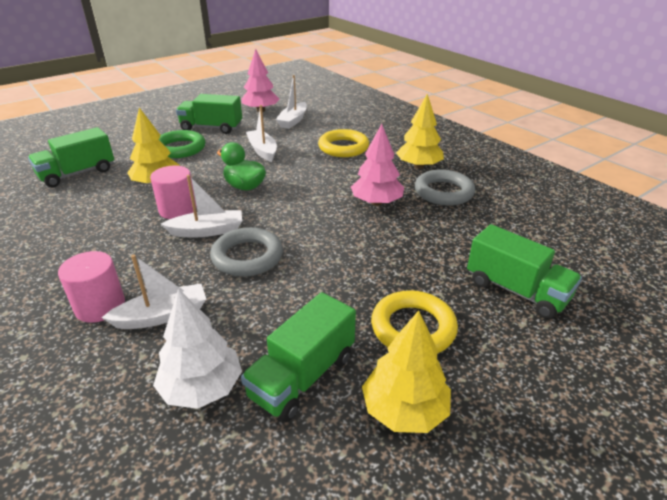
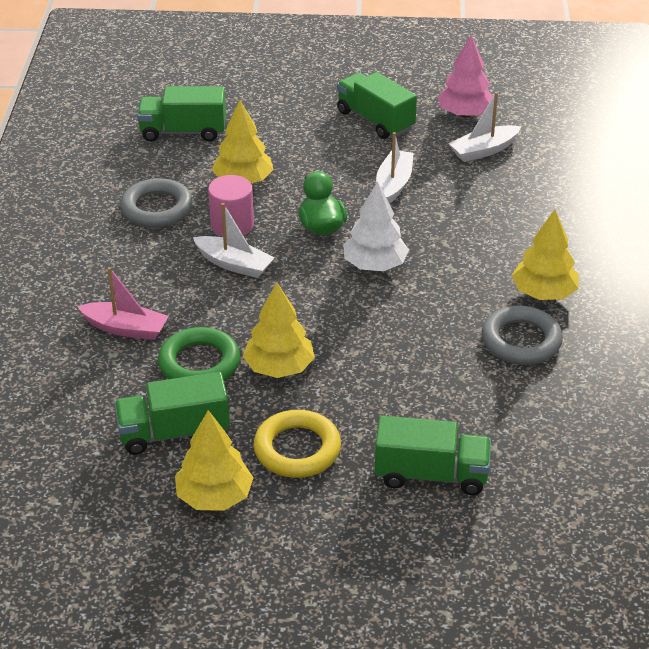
camera: 40 degrees right, 5 degrees up
(100, 306) = (91, 295): pink cylinder -> none
(162, 315) = (126, 328): white boat -> pink boat
(180, 148) = (310, 139): green ring -> green ring (199, 363)
(202, 388) = (102, 400): white tree -> white tree (375, 265)
(247, 257) = (240, 310): grey ring -> grey ring (157, 209)
(324, 279) = (279, 367): none -> yellow tree
(343, 147) = (491, 223): yellow ring -> none
(376, 202) = (430, 315): pink tree -> none
(516, 290) = (431, 474): green truck -> green truck turned 75 degrees counterclockwise

